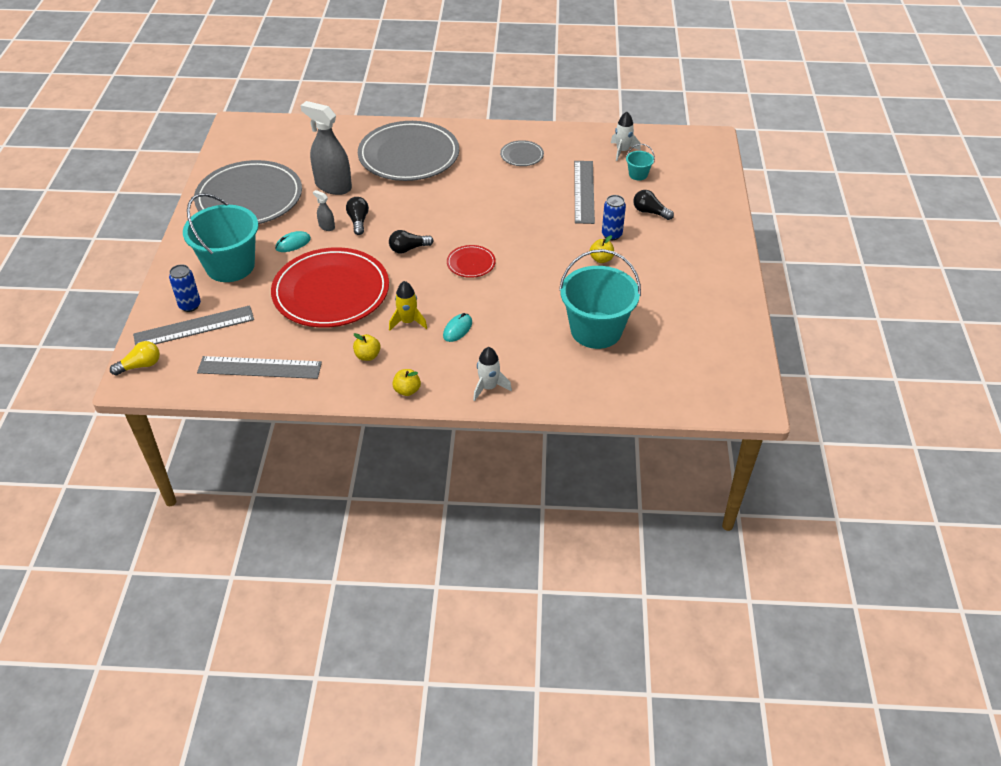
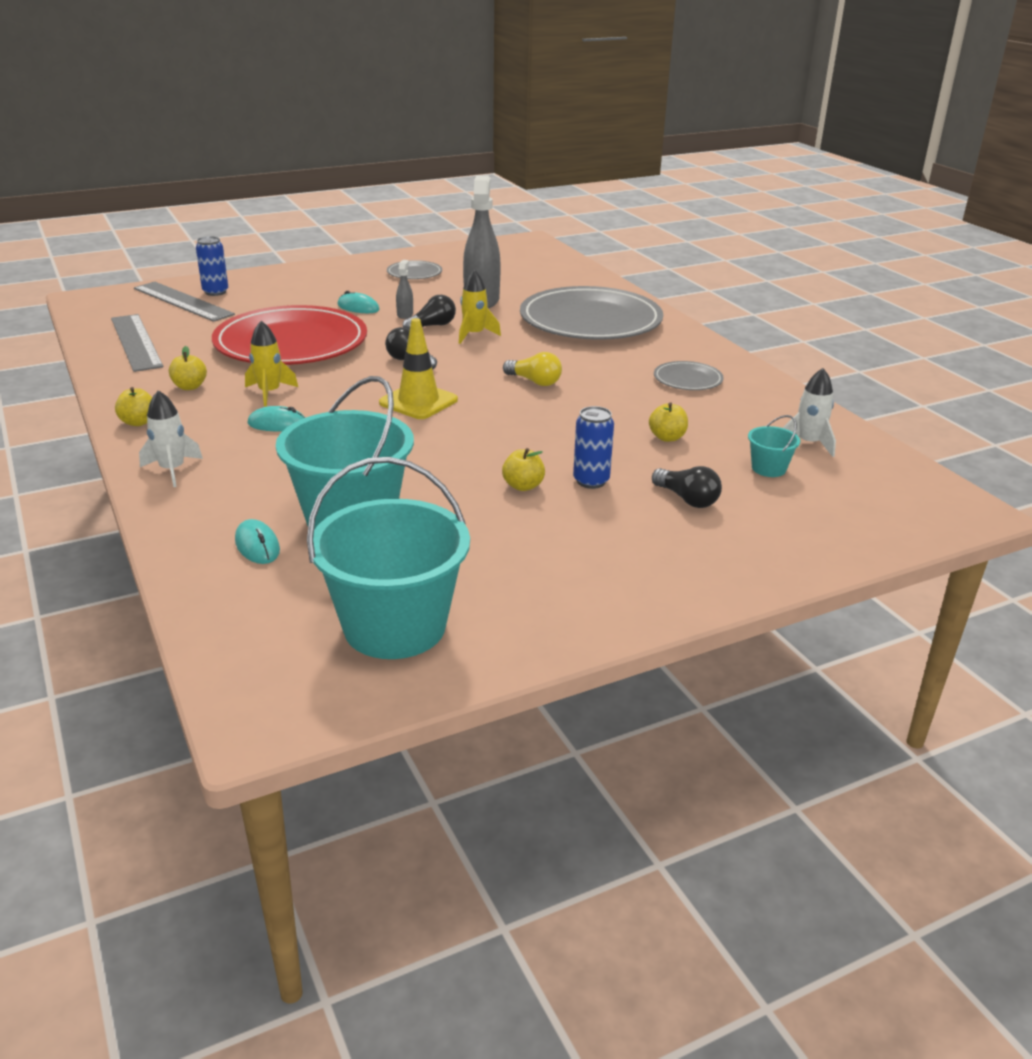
camera: 60 degrees right, 15 degrees down
(140, 365) = (110, 296): yellow light bulb -> yellow light bulb (534, 382)
(230, 266) = (293, 292): turquoise bucket -> turquoise bucket (394, 626)
(249, 198) = (414, 273): grey plate -> grey plate, size x0.43
(389, 209) = (474, 335): none -> yellow rocket
(471, 263) = (418, 401): red plate -> yellow traffic cone
(584, 191) = (667, 437): grey ruler -> yellow apple
(601, 371) = (257, 545): none -> turquoise mouse
(650, 212) = (687, 499): black light bulb -> black light bulb turned 135 degrees clockwise

